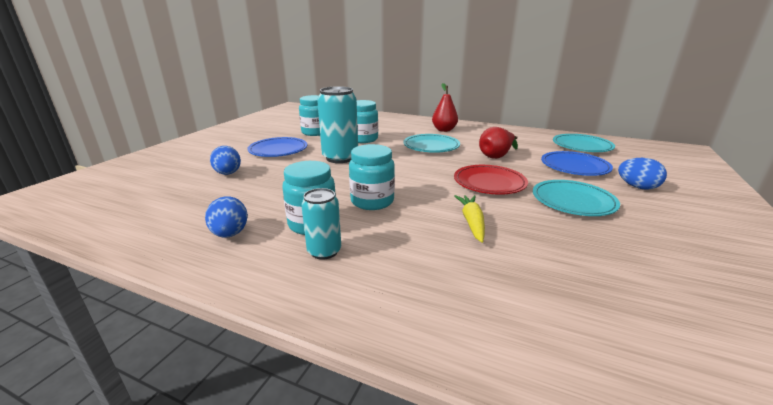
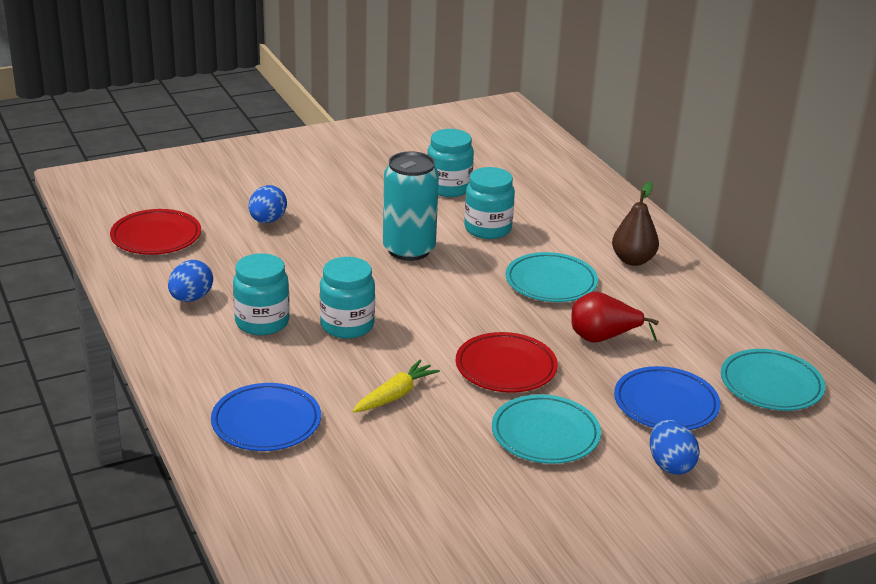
camera: 40 degrees right, 5 degrees up
(143, 210) = (156, 237): none -> red plate
(278, 150) = (360, 204): blue plate -> blue plate (266, 422)
(324, 251) = (236, 352): turquoise can -> none
(444, 130) = (633, 260): red pear -> brown pear

